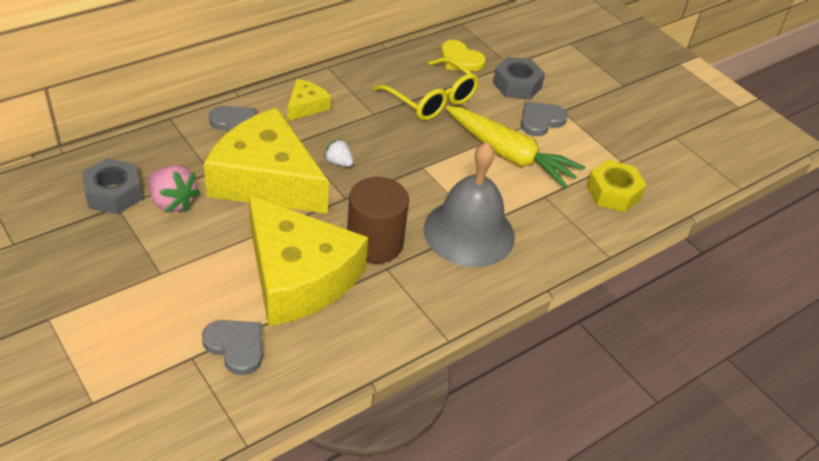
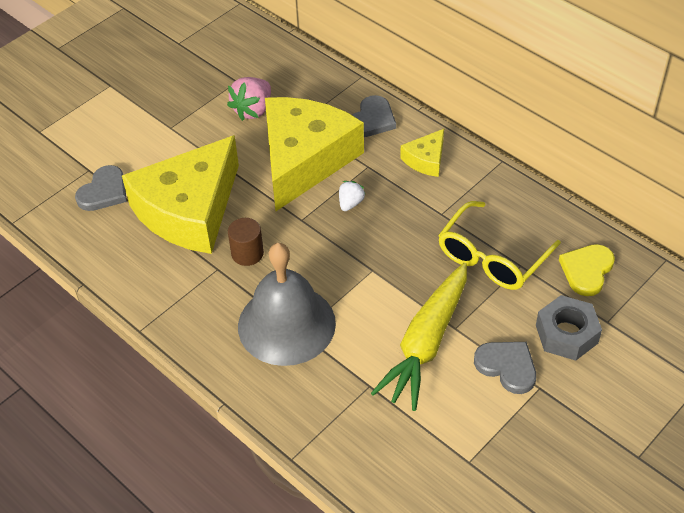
camera: 85 degrees right, 5 degrees up
(113, 193) = (251, 74): grey nut -> none
(306, 106) = (426, 160): yellow cheese -> yellow cheese turned 105 degrees clockwise
(375, 243) = (247, 253): brown cylinder -> brown cylinder, size x0.58
(613, 193) = (403, 456): yellow nut -> none

